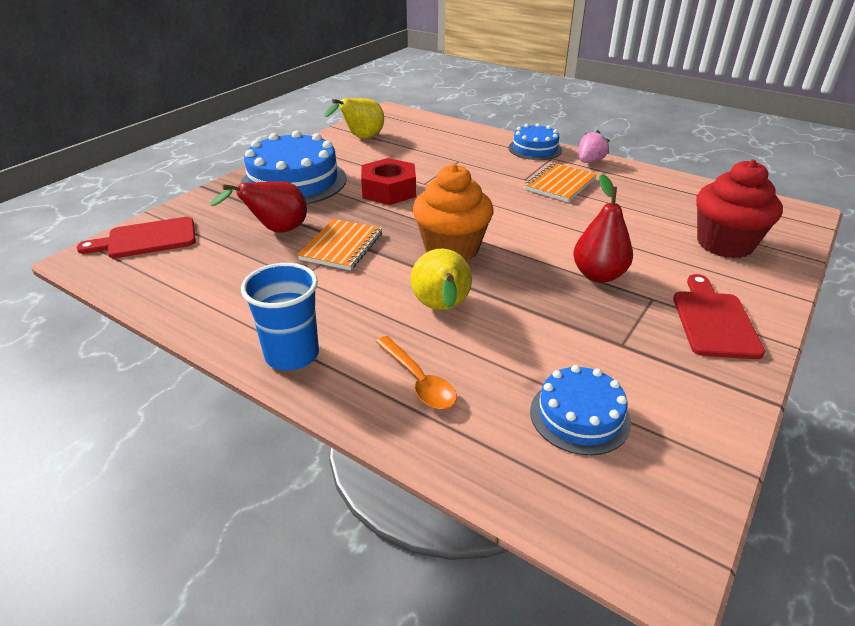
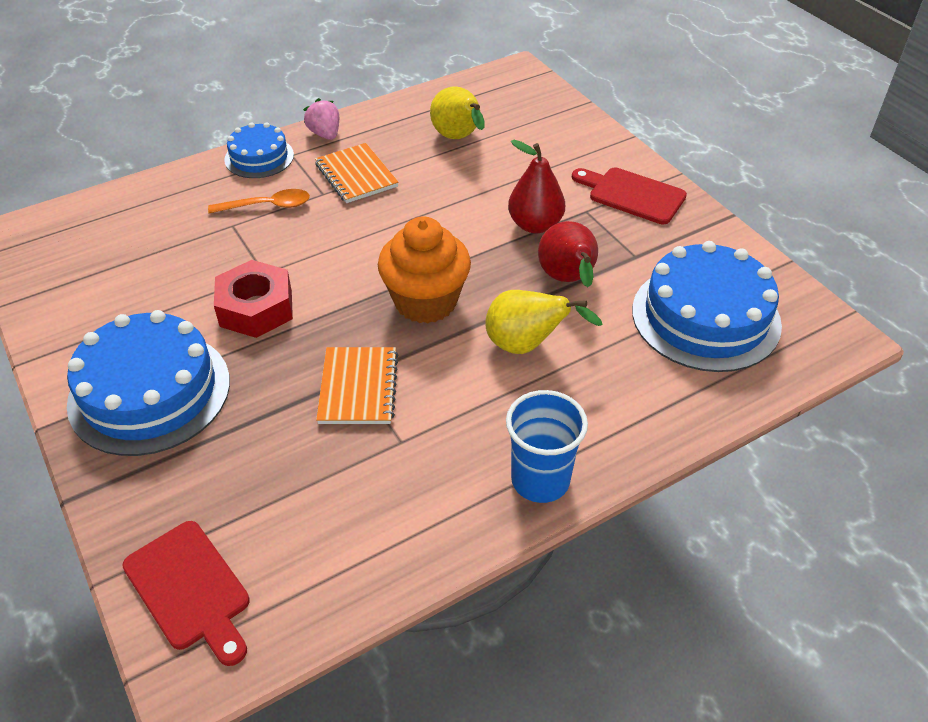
camera: 65 degrees left, 10 degrees up
(146, 239) = (190, 589): red cutting board -> red cutting board turned 45 degrees counterclockwise
(276, 231) = (275, 440): red pear -> red pear (568, 280)
(342, 246) = (358, 387): orange notebook -> orange notebook turned 45 degrees clockwise
(361, 138) = (77, 288): yellow pear -> yellow pear (458, 138)
(418, 381) = (623, 397): orange spoon -> orange spoon (267, 206)
(579, 416) = (705, 317): blue cake -> blue cake, size x1.78
(724, 244) = (535, 133): red cupcake -> none

